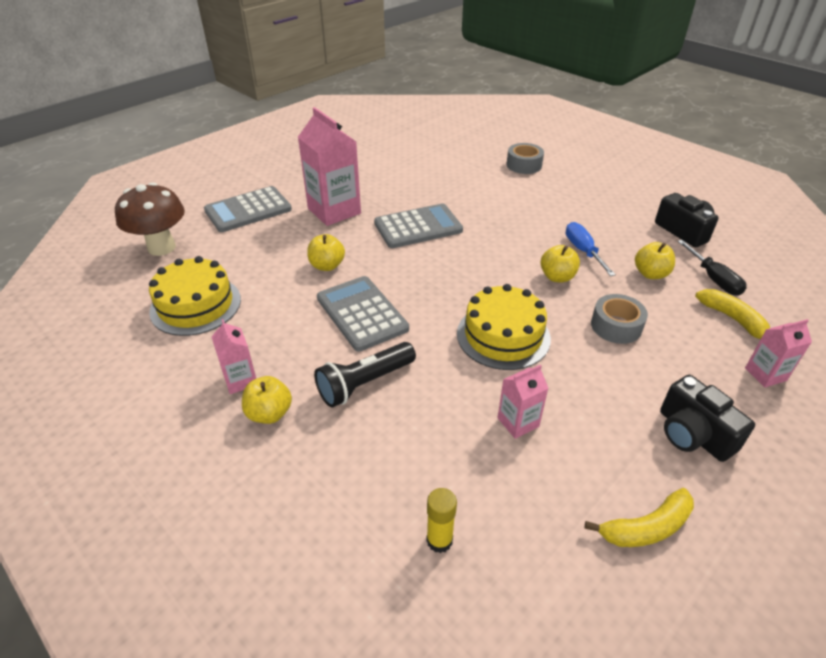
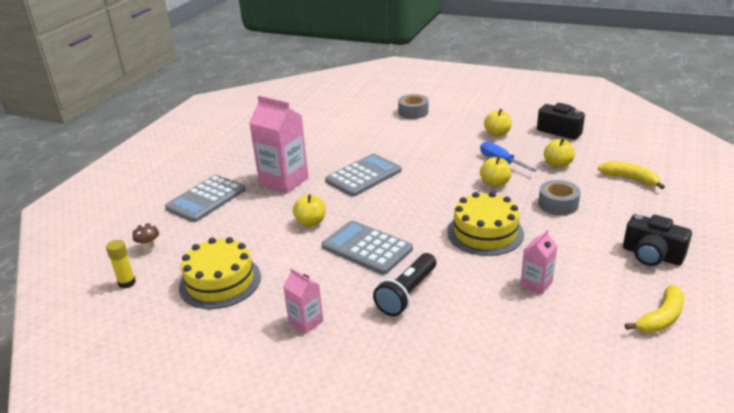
camera: 20 degrees left, 10 degrees down
(161, 247) = (149, 247): brown mushroom -> brown mushroom, size x0.43
(269, 413) = (349, 336): yellow apple -> yellow apple (497, 134)
(439, 540) = (537, 372): yellow glue stick -> yellow glue stick (127, 283)
(713, 279) = (600, 157): black screwdriver -> none
(765, 374) = (671, 206): pink carton -> none

